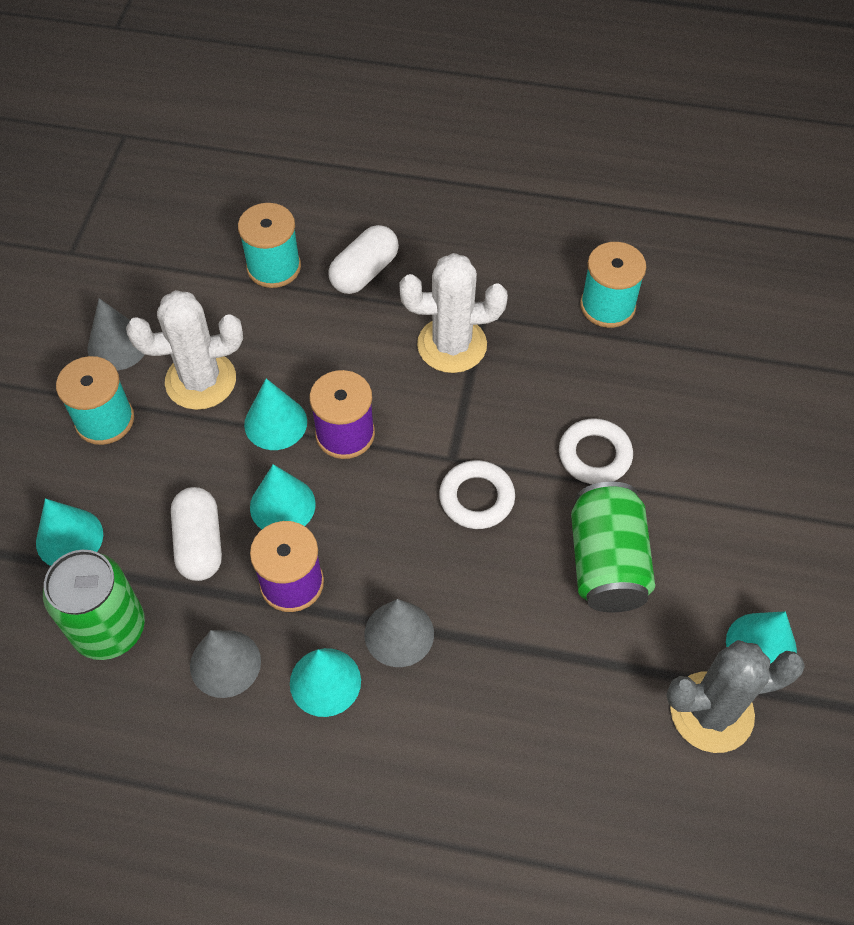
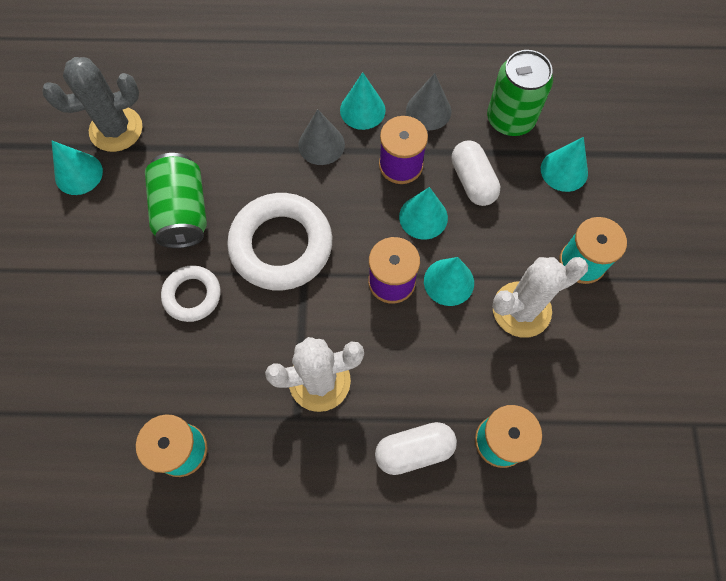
camera: 170 degrees right, 10 degrees up
(117, 345) = (603, 331): grey cone -> none
(364, 272) = (414, 450): white capsule -> white capsule turned 45 degrees clockwise
(476, 498) = (281, 245): white ring -> white ring, size x1.81

